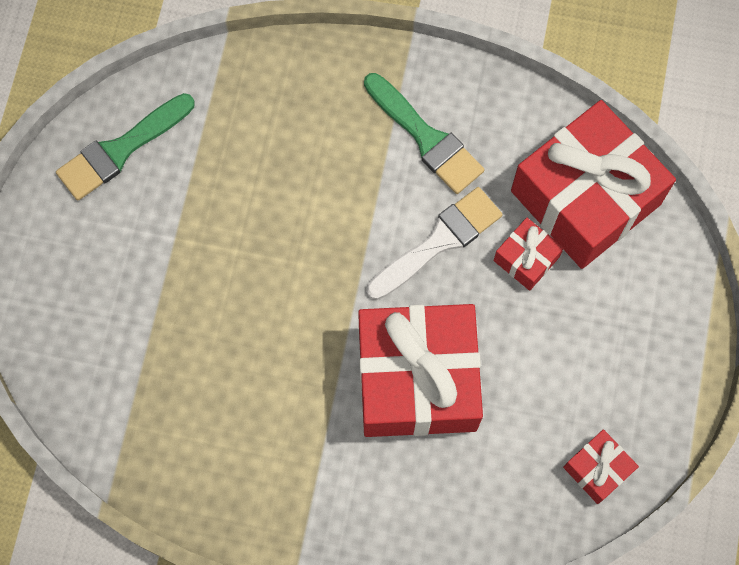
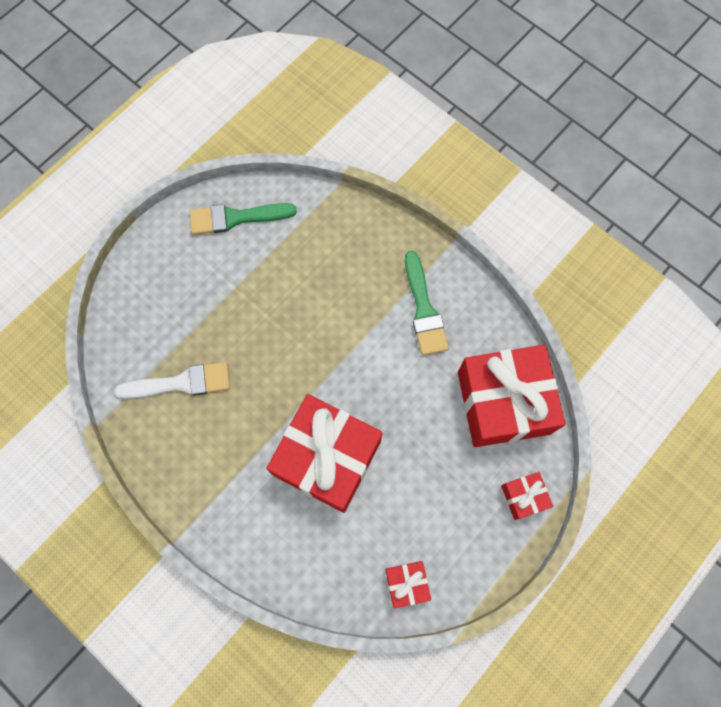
camera: 30 degrees right, 0 degrees up
(439, 241) = (393, 378): white brush -> white brush (181, 383)
(526, 259) = (442, 420): red gift -> red gift (524, 497)

